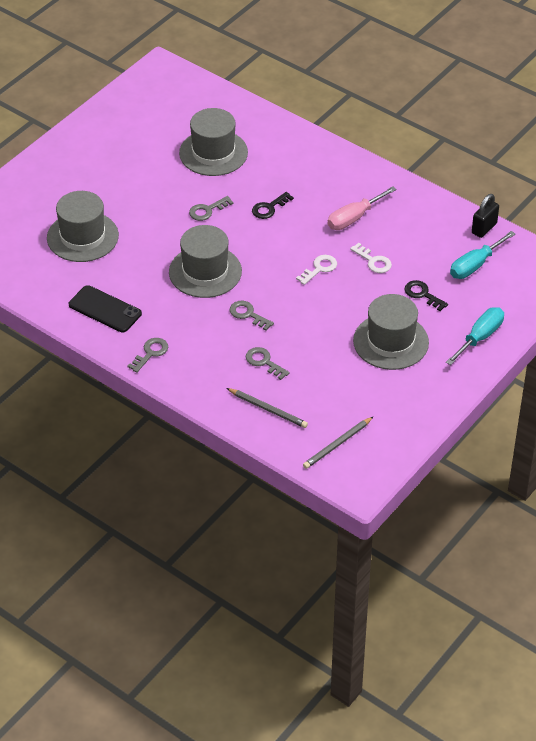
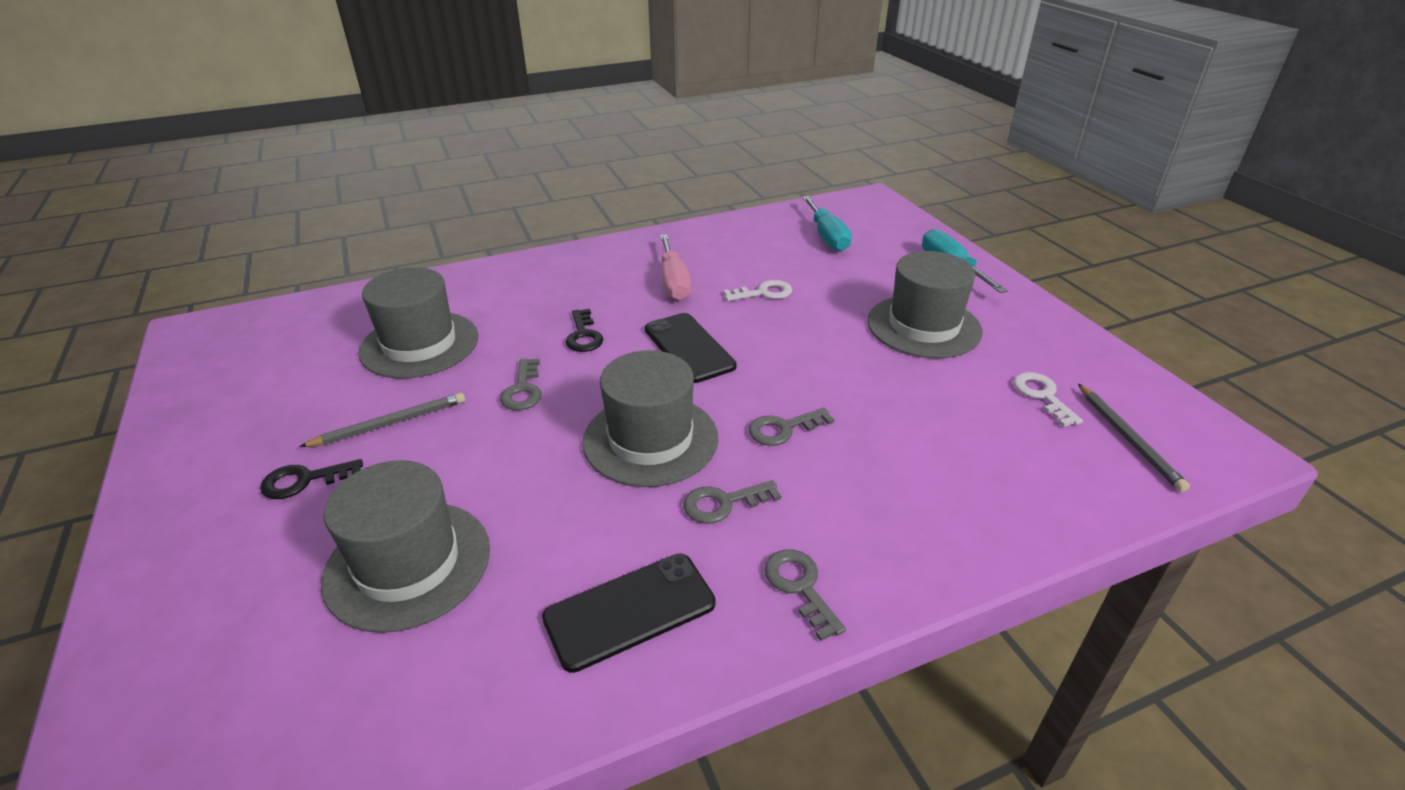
camera: 60 degrees left, 10 degrees down
(264, 362) = (903, 450): grey key -> grey key (723, 503)
(268, 409) = (1021, 484): grey pencil -> grey pencil (390, 423)
(290, 253) = (689, 347): none -> black phone
(319, 268) = (740, 335): white key -> white key (1042, 396)
(422, 294) = (850, 280): black key -> black key (304, 480)
(484, 228) = (773, 216): black padlock -> none

